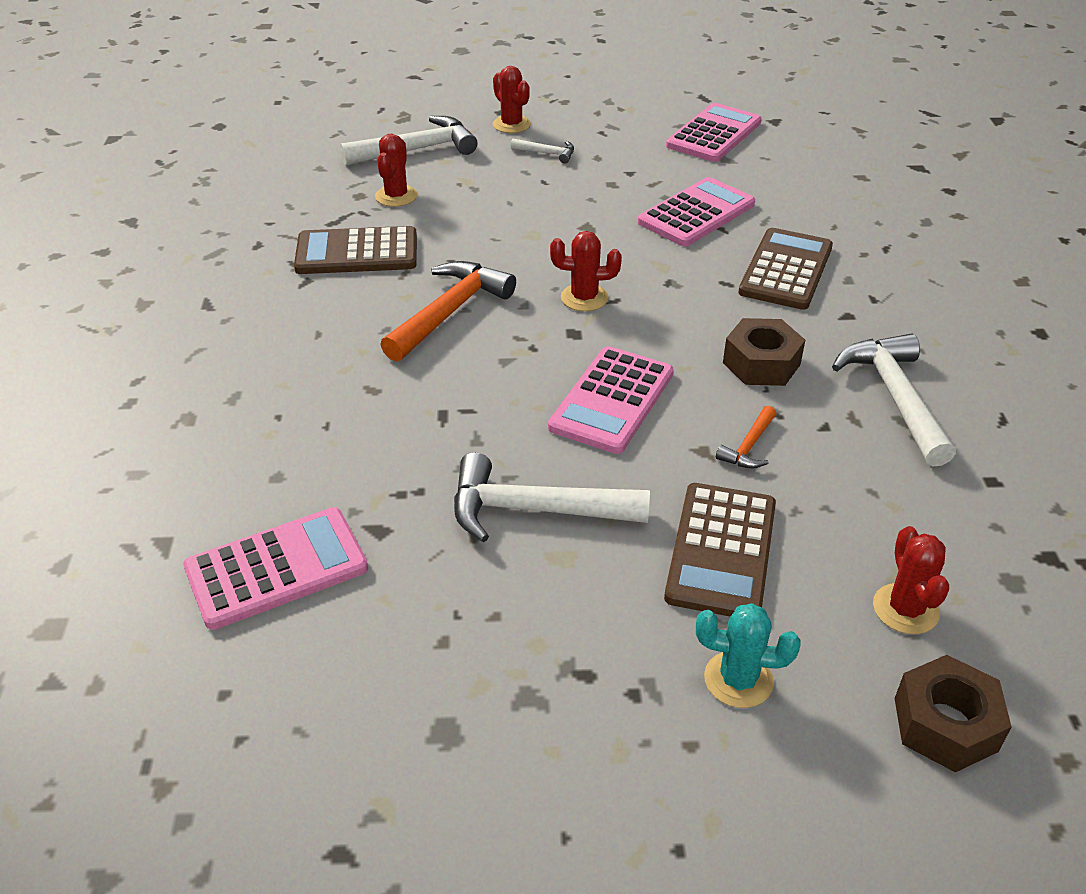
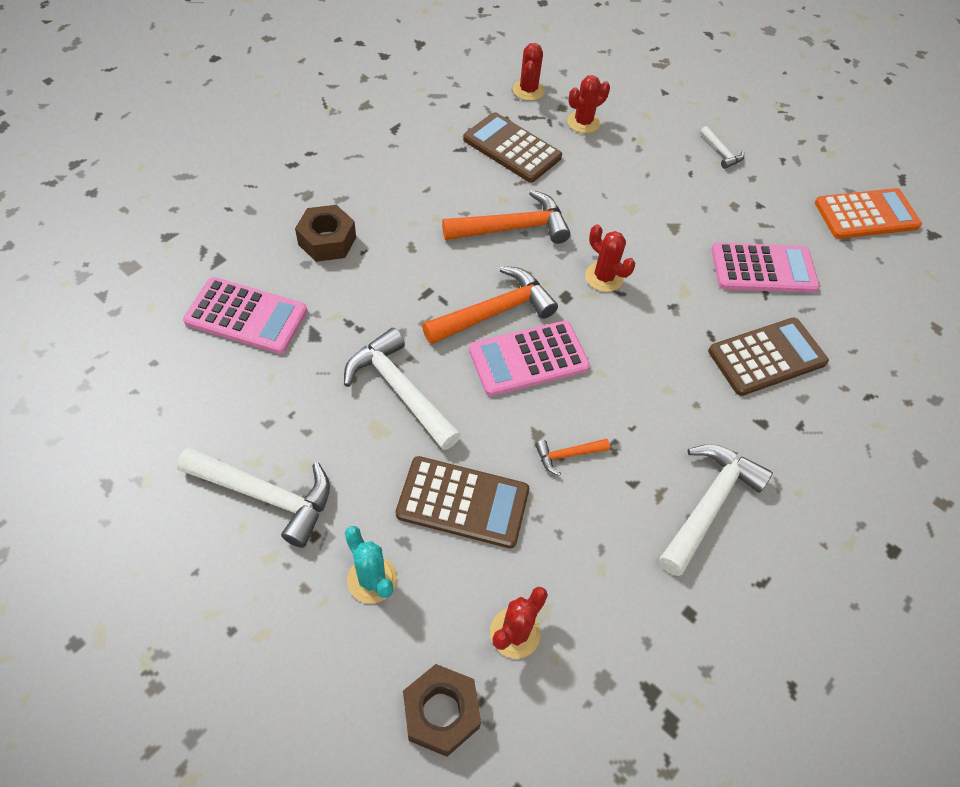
camera: 40 degrees right, 15 degrees up
(417, 150) = (639, 95): white hammer -> white hammer (266, 495)
(511, 124) = (726, 114): red cactus -> red cactus (528, 90)
(529, 386) = (494, 312): none -> orange hammer
(714, 134) = (866, 215): pink calculator -> orange calculator
(721, 551) = (463, 502): brown calculator -> brown calculator turned 135 degrees counterclockwise
(761, 363) = (653, 409): brown nut -> brown nut (327, 241)

